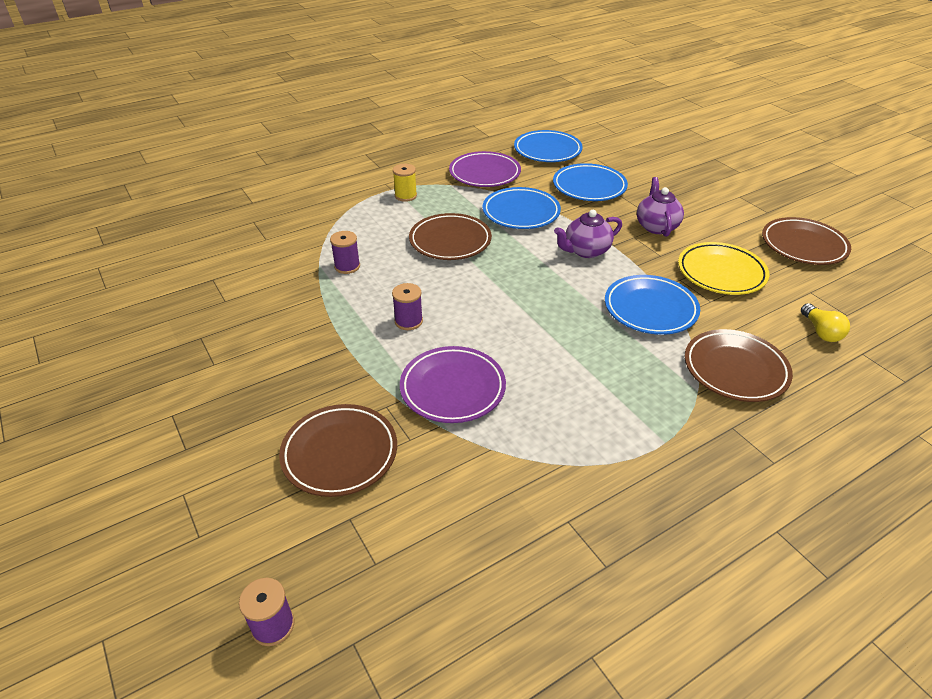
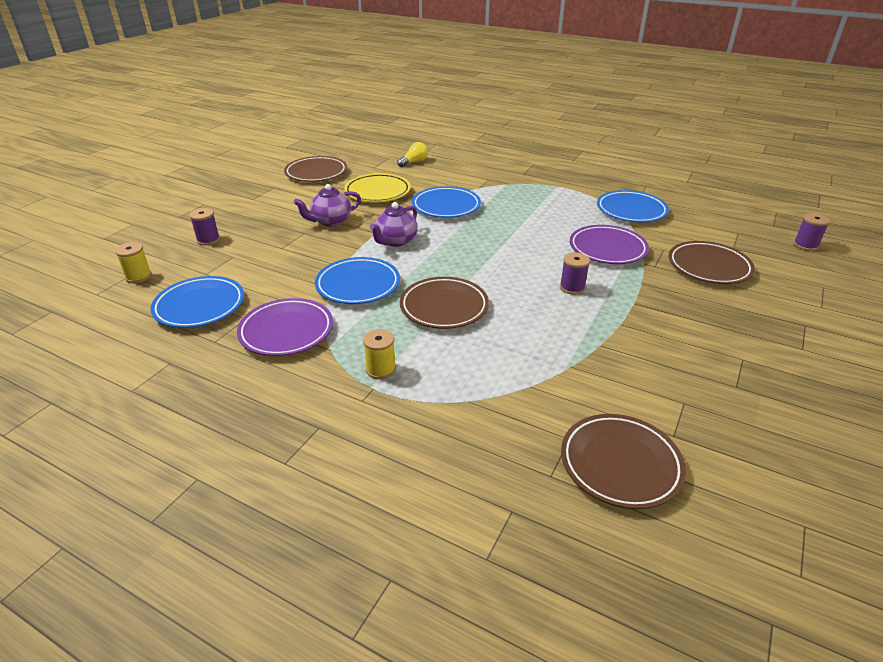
camera: 120 degrees left, 5 degrees down
(347, 266) = (546, 350): purple spool -> purple spool (208, 240)
(586, 251) = (396, 241): purple teapot -> purple teapot turned 90 degrees clockwise
(589, 187) = (278, 263): blue plate -> blue plate (631, 210)
(610, 135) = (138, 277): none -> yellow spool
(735, 369) = (476, 177): brown plate -> brown plate (620, 464)

